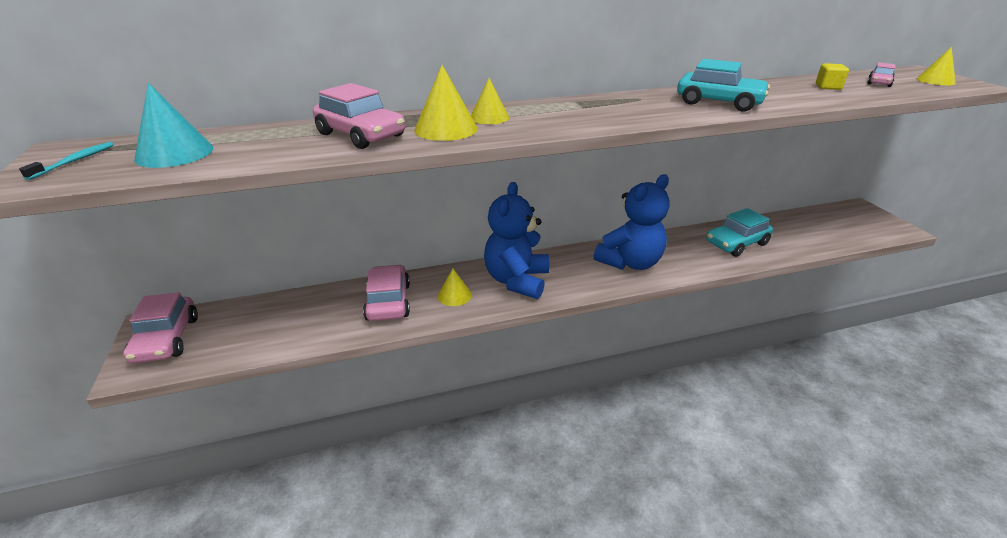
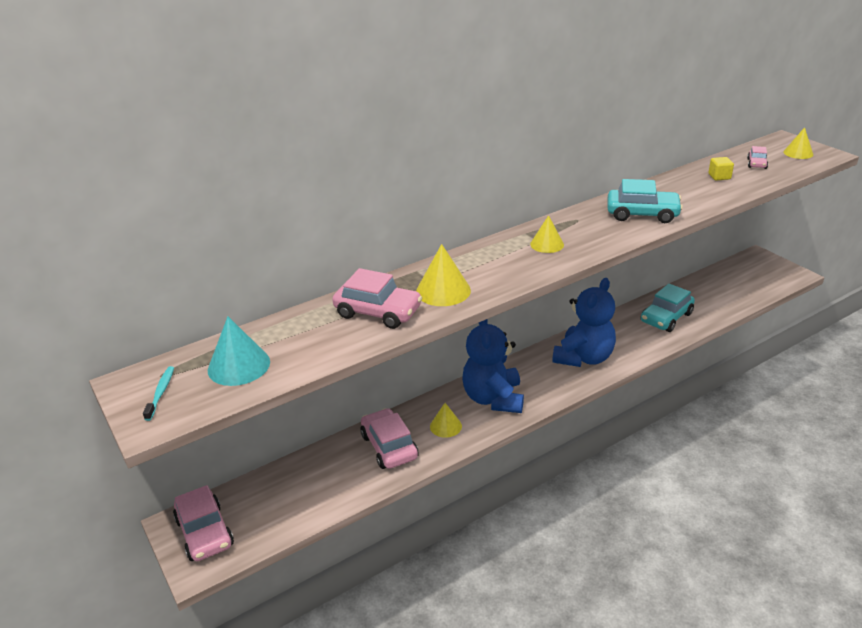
camera: 15 degrees left, 0 degrees up
(489, 117) = (468, 269): yellow cone -> yellow cone (547, 244)

